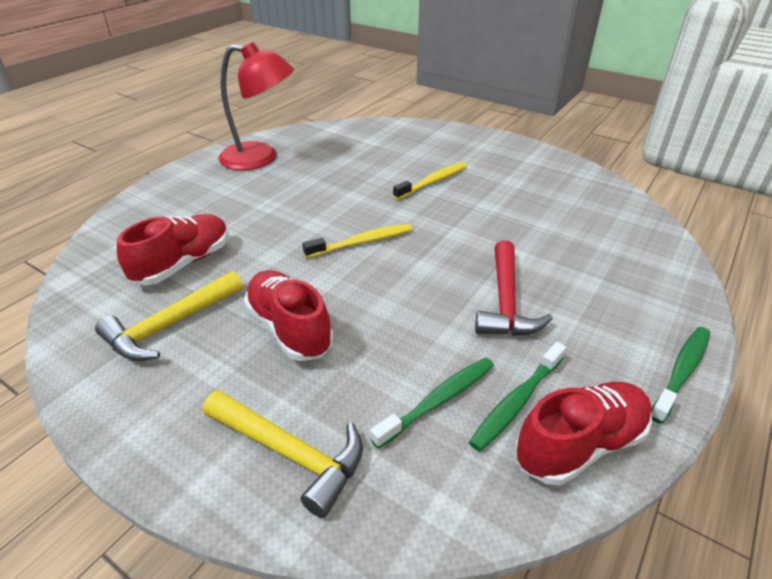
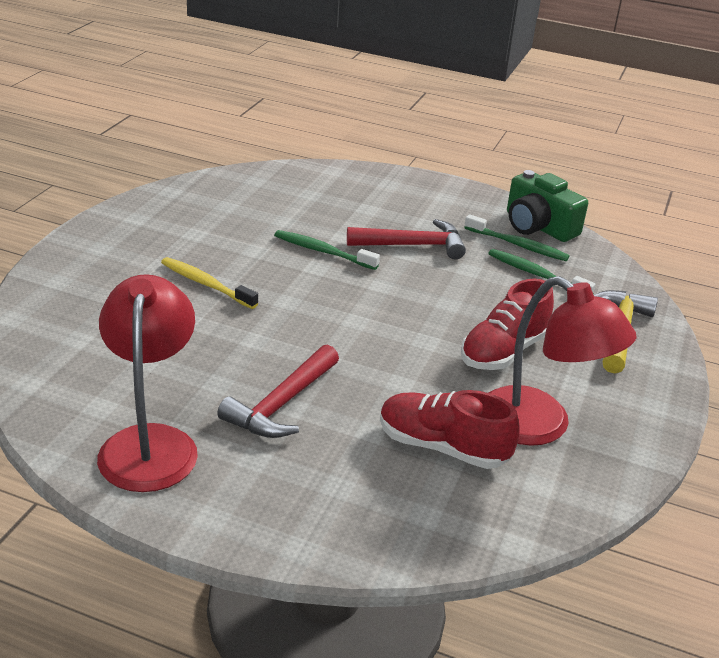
camera: 105 degrees left, 5 degrees down
(170, 325) = (540, 426): yellow hammer -> red lamp
(273, 201) = (281, 404): none -> red hammer
(362, 242) = (352, 324): yellow toothbrush -> none
(580, 444) = (538, 226): red shoe -> green camera
(681, 372) = (455, 187): green toothbrush -> green toothbrush (323, 251)

